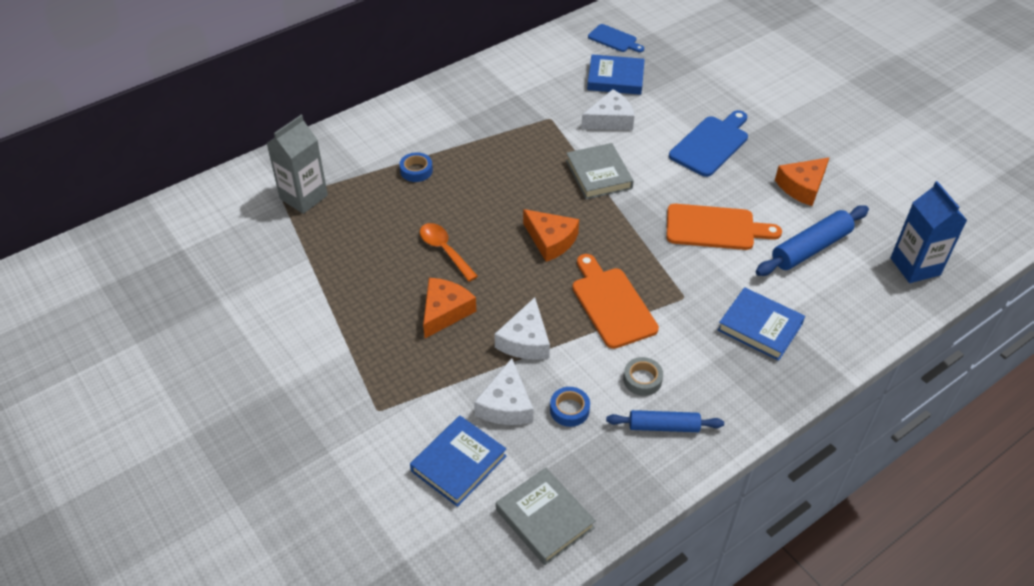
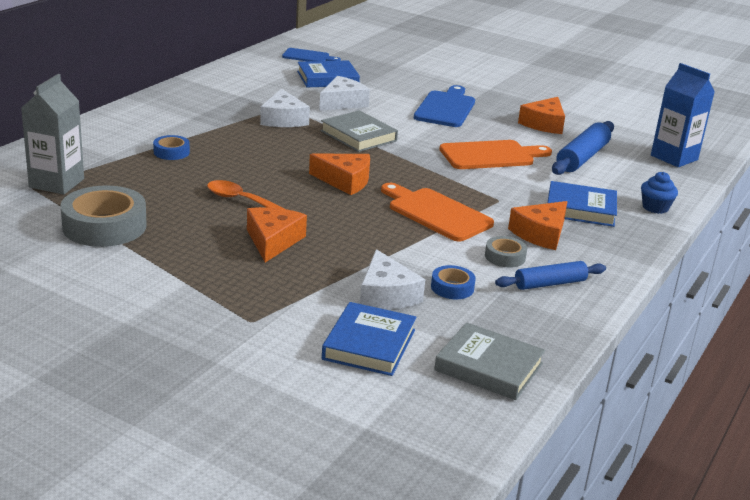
camera: 25 degrees left, 20 degrees down
(317, 262) = (104, 226): none -> grey tape
(525, 340) = (371, 248): white cheese -> white cheese (283, 119)
(697, 355) = (541, 234): none -> orange cheese
(841, 341) = (655, 207): none -> blue cupcake

